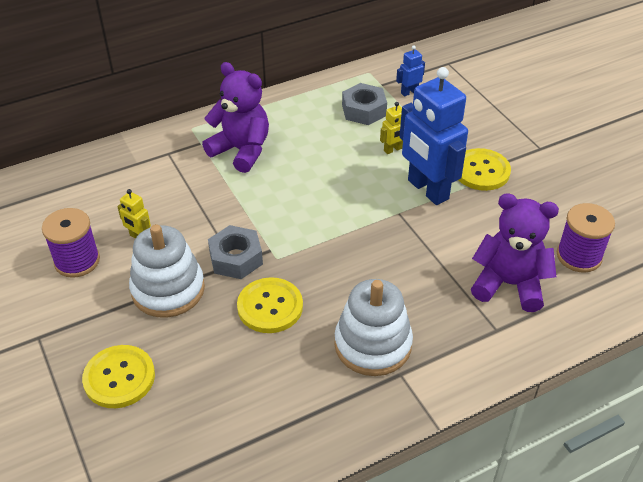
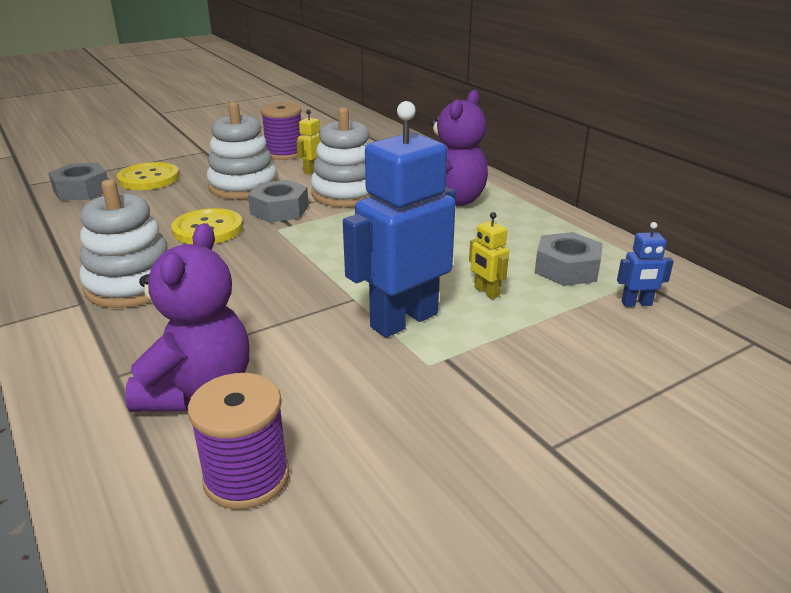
camera: 85 degrees right, 15 degrees down
(139, 439) = (81, 190): none -> grey nut
(207, 213) = (346, 193): none -> white stacking toy
(409, 92) = (636, 304): blue robot -> blue robot turned 120 degrees clockwise
(481, 171) = (459, 371): yellow button -> none

